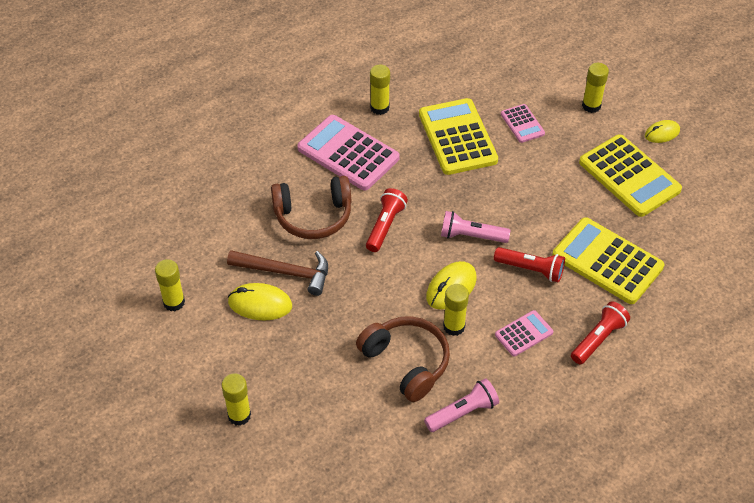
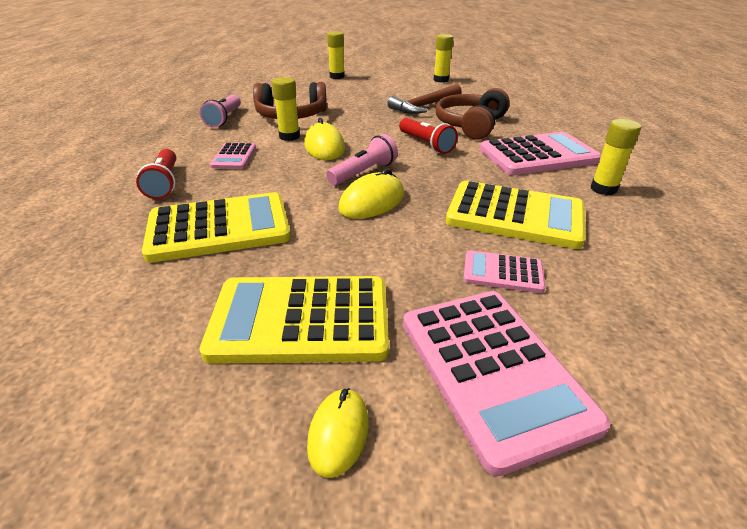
camera: 125 degrees right, 15 degrees down
(260, 304) = (407, 95): yellow mouse -> yellow mouse (372, 202)
(530, 269) = (284, 184): red flashlight -> none
(591, 106) = (493, 371): yellow glue stick -> pink calculator

